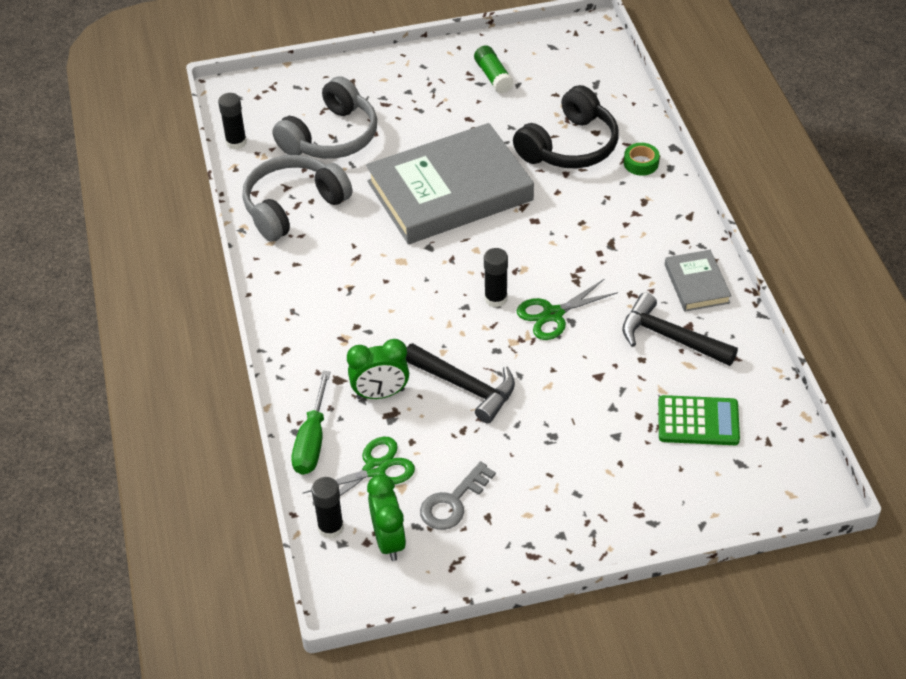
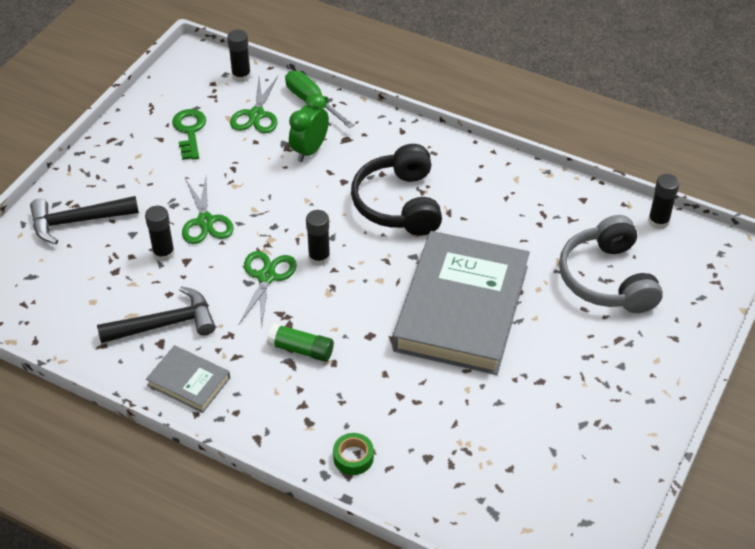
camera: 130 degrees right, 0 degrees up
(293, 207) = (543, 211): grey headphones -> none
(389, 541) = (201, 92): green clock -> none
(452, 502) = (190, 131): grey key -> green key
(465, 387) = (264, 191): black hammer -> black hammer (77, 221)
(493, 77) = (582, 440): green glue stick -> green glue stick (301, 349)
(544, 398) = (205, 221): none -> green scissors
(569, 146) = (429, 424): black headphones -> black headphones (399, 203)
(609, 396) = (164, 253): none -> black glue stick
(698, 421) = (86, 282): green calculator -> none

